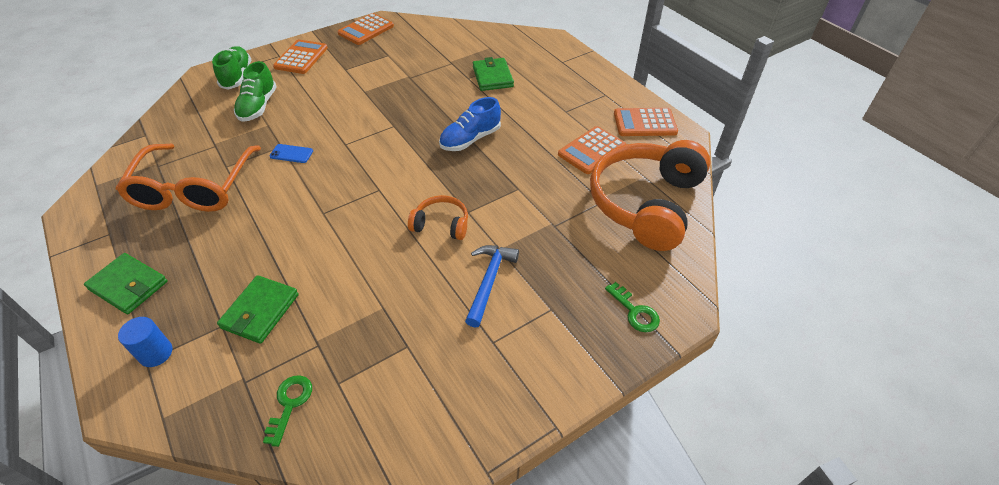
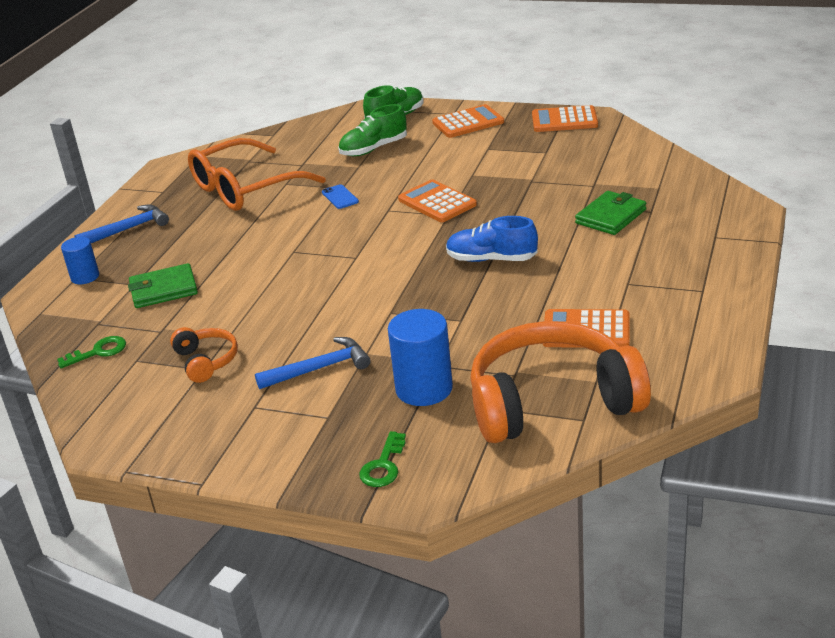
camera: 55 degrees right, 15 degrees down
(128, 285) = (127, 229): green wallet -> blue hammer
(441, 224) = (355, 309): orange headphones -> orange headphones (206, 361)
(572, 246) = (424, 389): none -> blue cylinder
(644, 123) = (693, 338): orange calculator -> orange calculator (437, 202)

